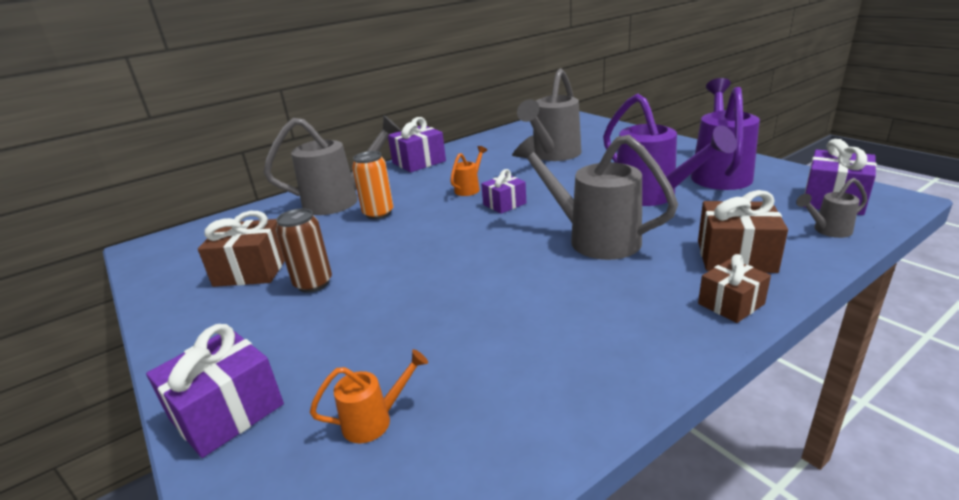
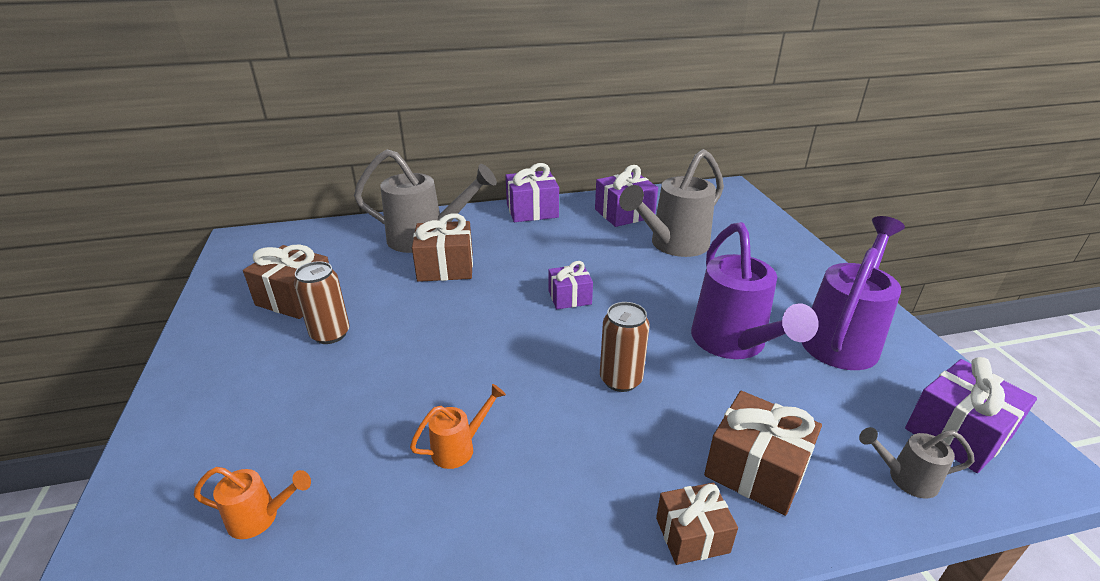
camera: 20 degrees right, 5 degrees up
(227, 412) = (168, 451): purple gift -> purple gift (624, 213)
(378, 213) = (445, 267): orange can -> brown gift
(469, 188) = (552, 264): orange watering can -> orange watering can (459, 447)
(593, 238) = (620, 380): grey watering can -> brown can

